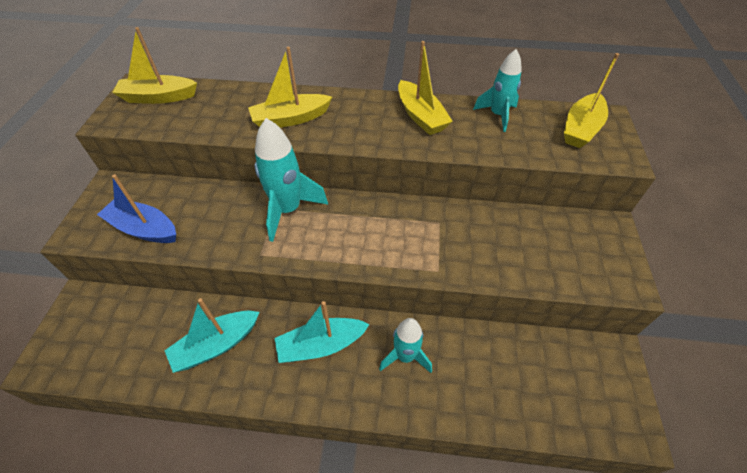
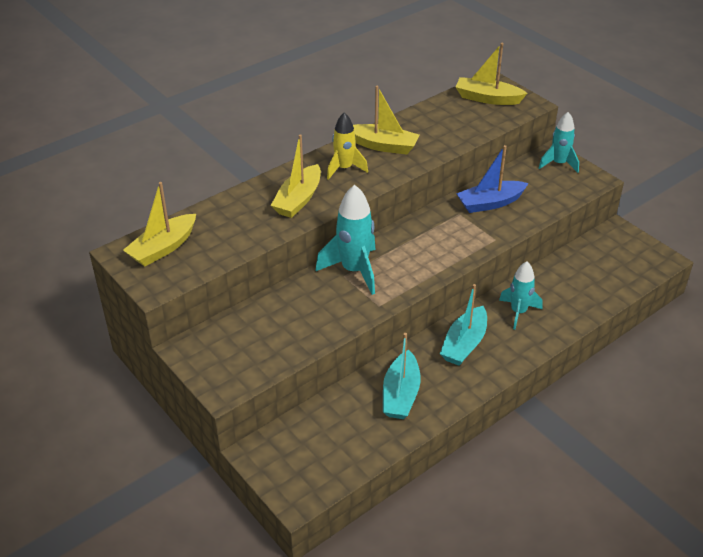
camera: 45 degrees left, 10 degrees down
(144, 229) = (271, 350): blue boat -> blue boat (490, 203)
(361, 116) = (344, 168): none -> yellow rocket
(497, 115) = (430, 118): turquoise rocket -> turquoise rocket (558, 164)
(581, 129) = (487, 98): yellow boat -> yellow boat turned 120 degrees clockwise

